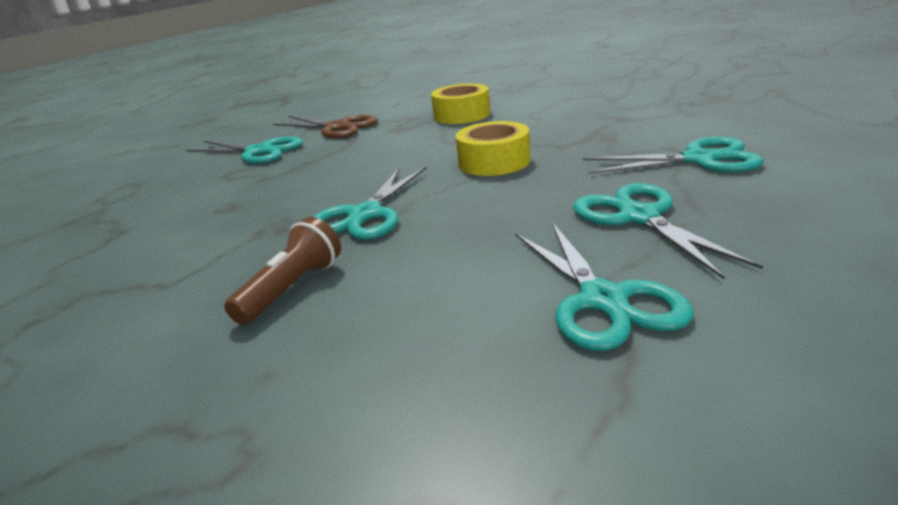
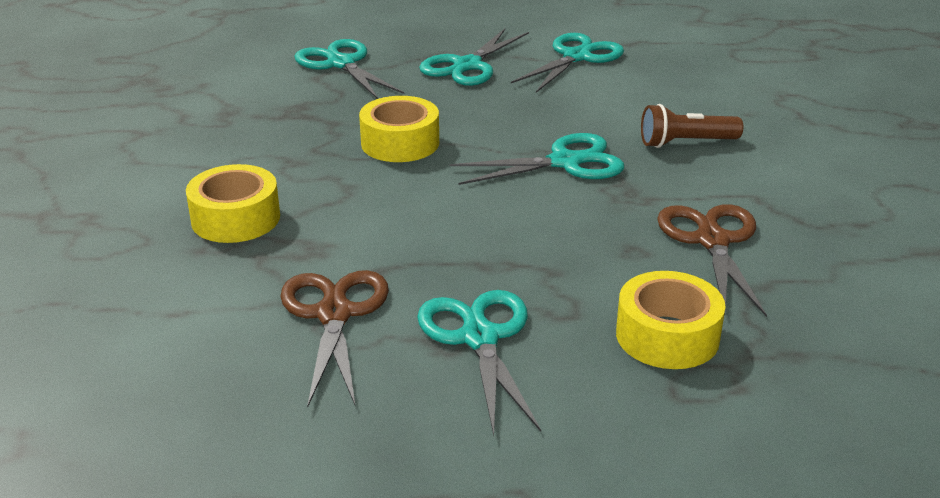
camera: 130 degrees left, 5 degrees up
(158, 193) = (667, 336): none -> yellow tape
(174, 238) = (712, 241): none -> brown scissors

